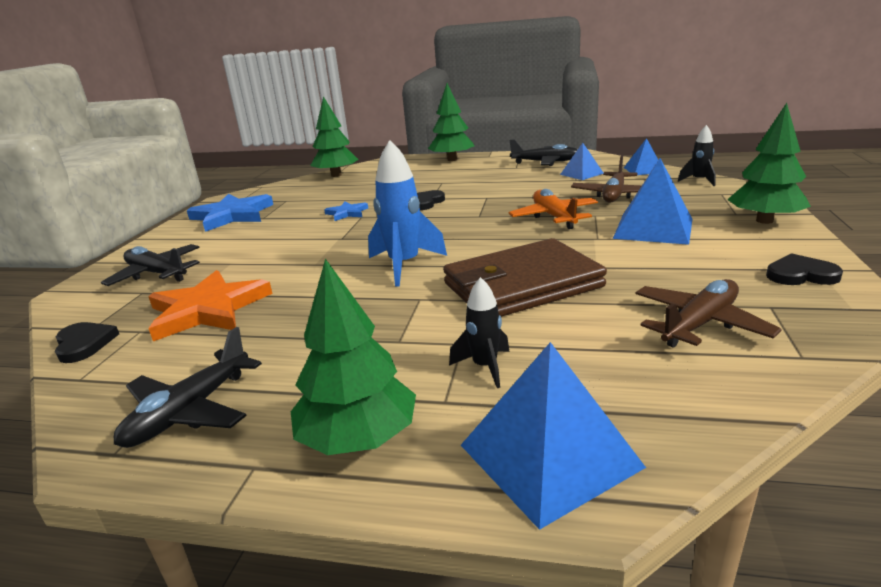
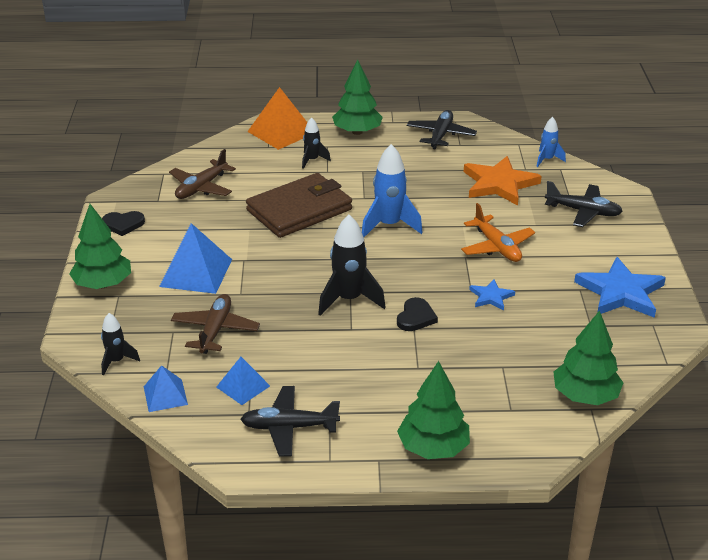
camera: 165 degrees right, 10 degrees up
(84, 344) = (547, 160): black heart -> blue rocket
(482, 211) = (349, 300): none -> black rocket
(549, 455) = (281, 132): blue pyramid -> orange pyramid
(554, 217) = (278, 289): orange plane -> orange plane (497, 247)

